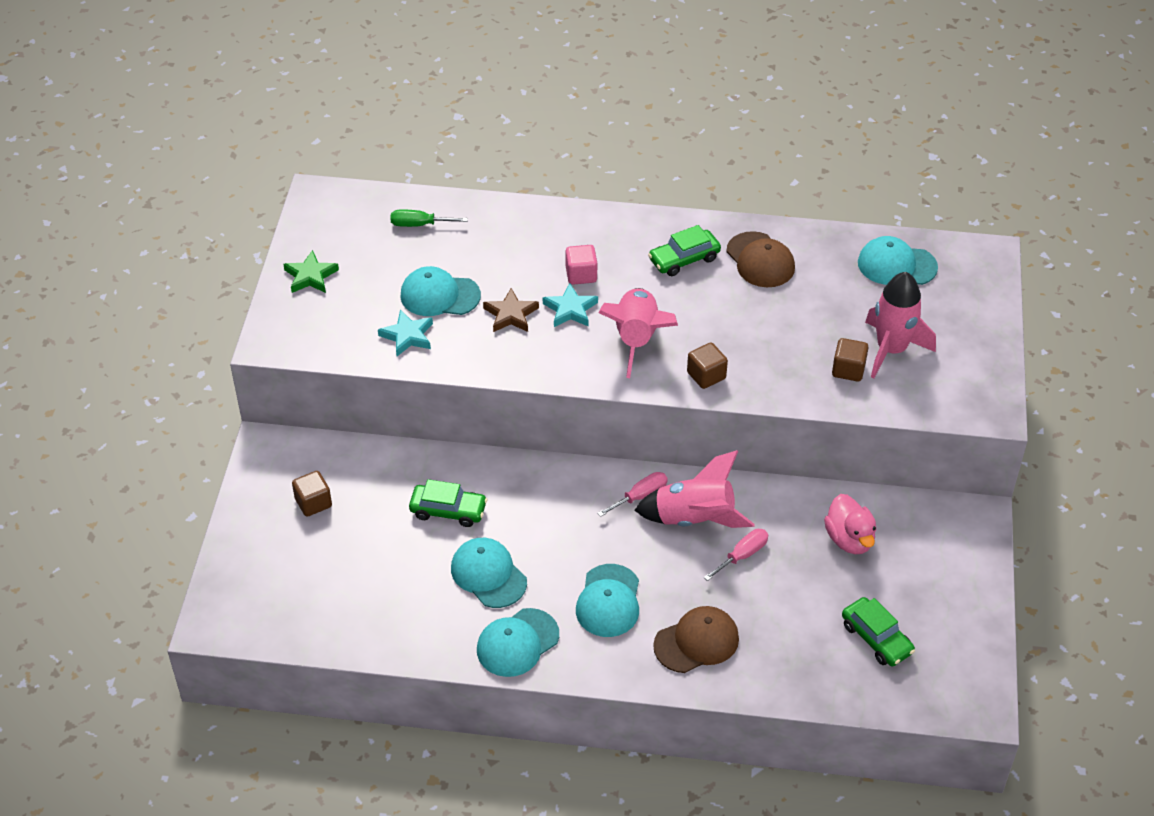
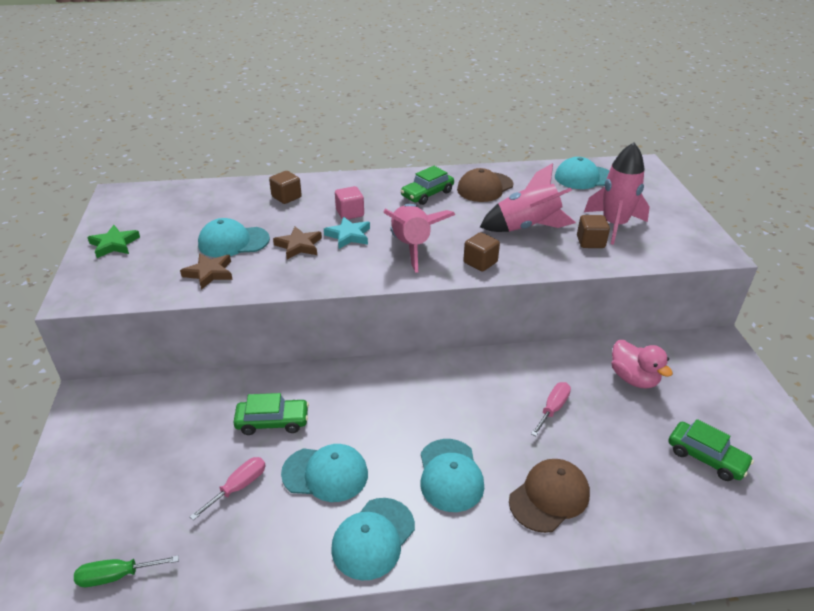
camera: 15 degrees left, 10 degrees down
(313, 503) = (136, 440): brown cube -> brown cube (286, 197)
(407, 336) = (209, 273): turquoise star -> brown star
(419, 224) = (207, 200): green screwdriver -> green screwdriver (116, 576)
(488, 575) = (325, 474): turquoise cap -> turquoise cap turned 150 degrees clockwise
(640, 496) = (444, 377): pink screwdriver -> pink screwdriver (238, 487)
(694, 519) = (498, 386): pink rocket -> pink rocket (527, 227)
(760, 260) = (485, 187): brown cap -> brown cap turned 90 degrees clockwise

